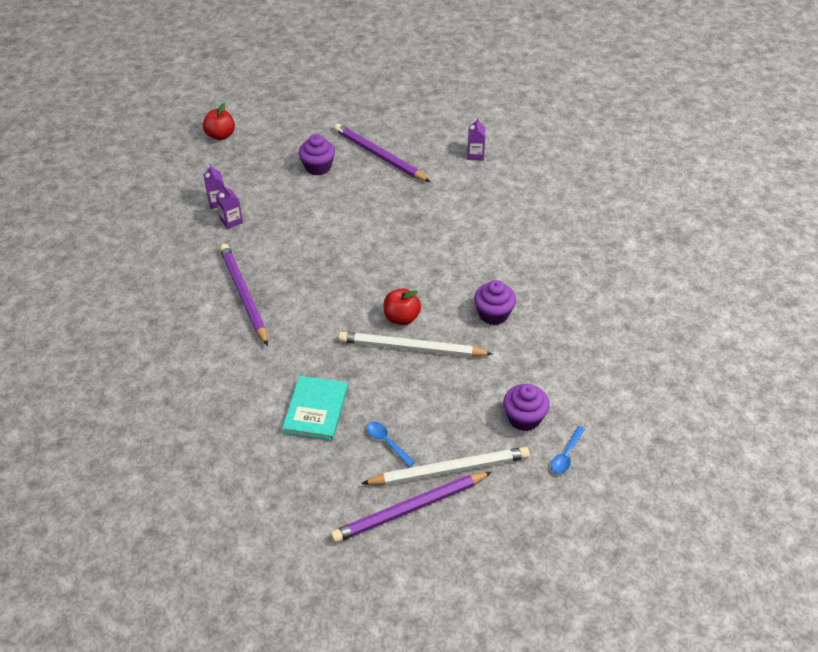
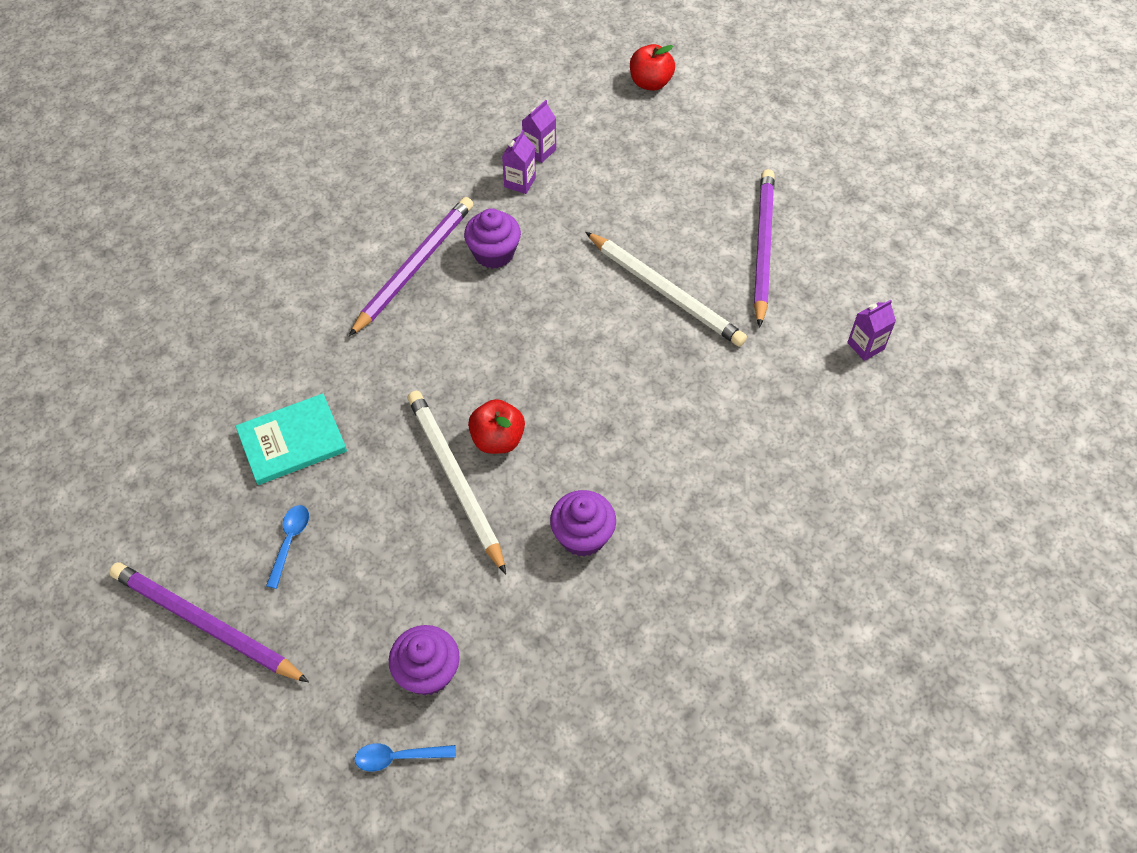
camera: 55 degrees right, 10 degrees up
(318, 167) = (683, 202): purple cupcake -> purple cupcake (494, 253)
(449, 469) = (290, 633): white pencil -> white pencil (665, 292)

